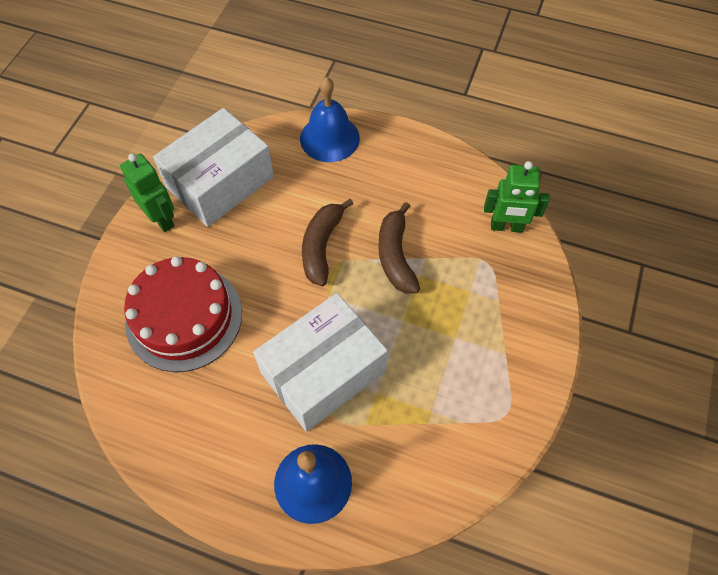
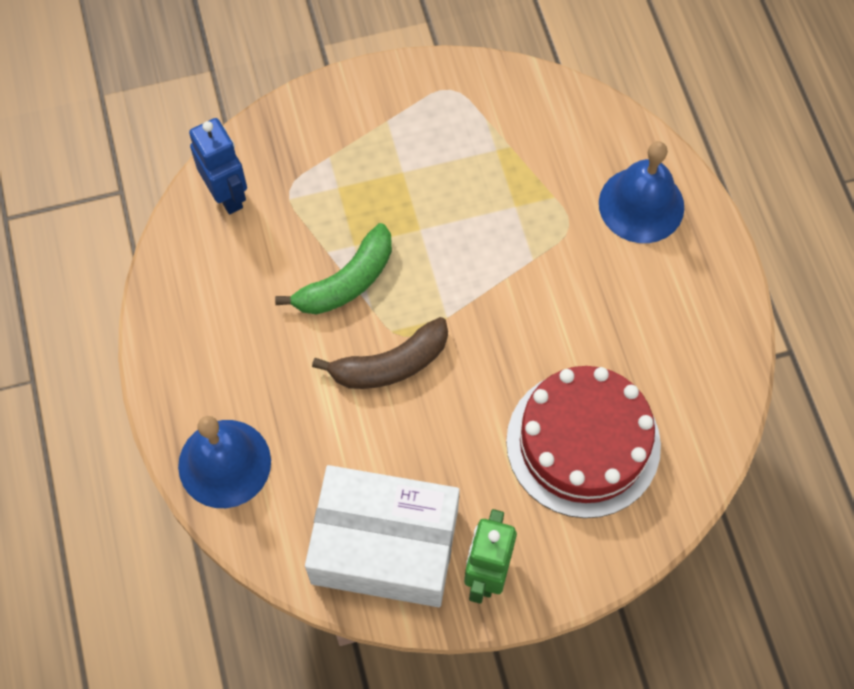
camera: 125 degrees left, 5 degrees up
(323, 372) = (533, 265): white box -> none
(395, 256) = (346, 282): brown banana -> green banana
(506, 227) = (227, 195): green robot -> blue robot

